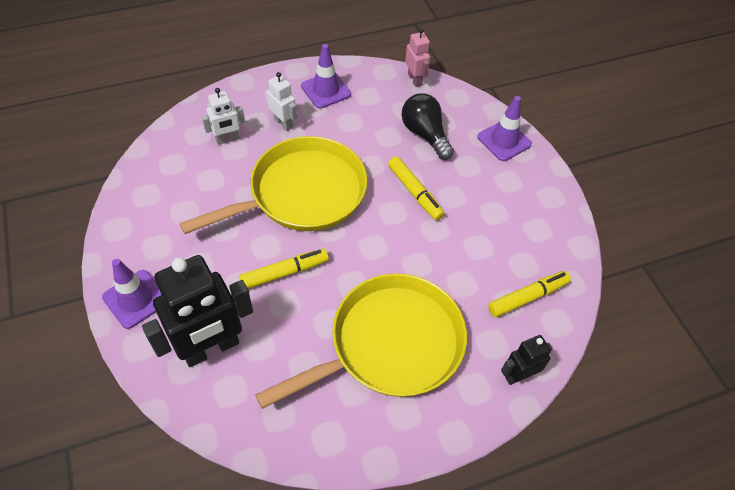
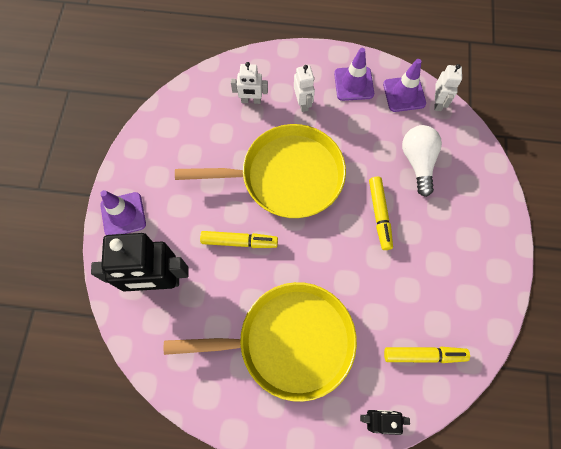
camera: 30 degrees right, 15 degrees up
(415, 79) = (438, 102): pink robot -> white robot
(425, 134) = (418, 162): black light bulb -> white light bulb
(504, 141) = (486, 197): purple traffic cone -> purple traffic cone (404, 94)

